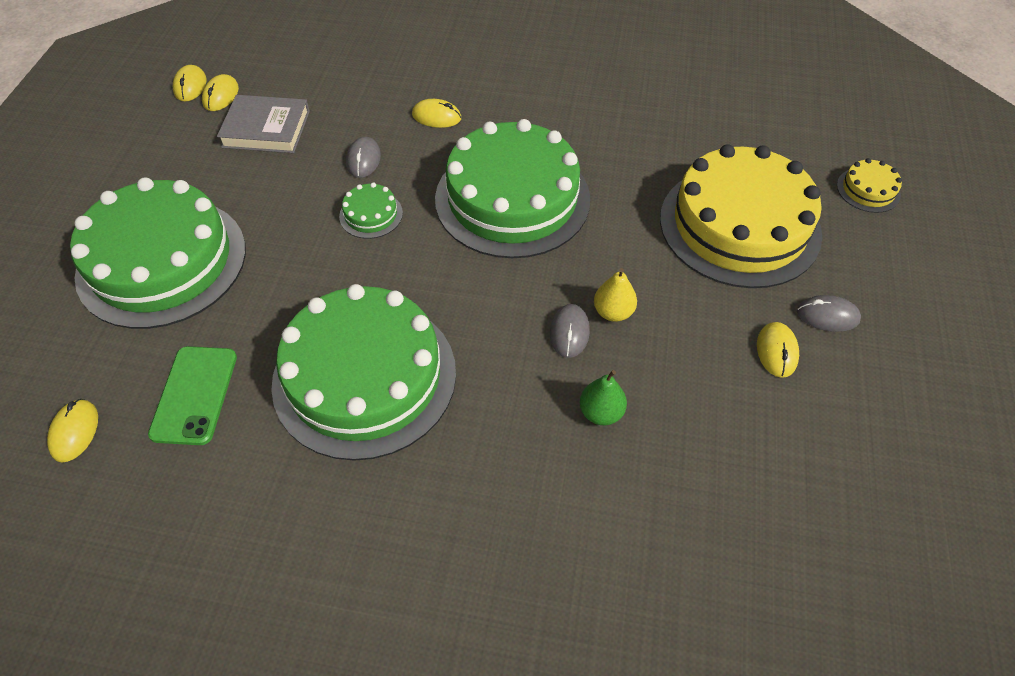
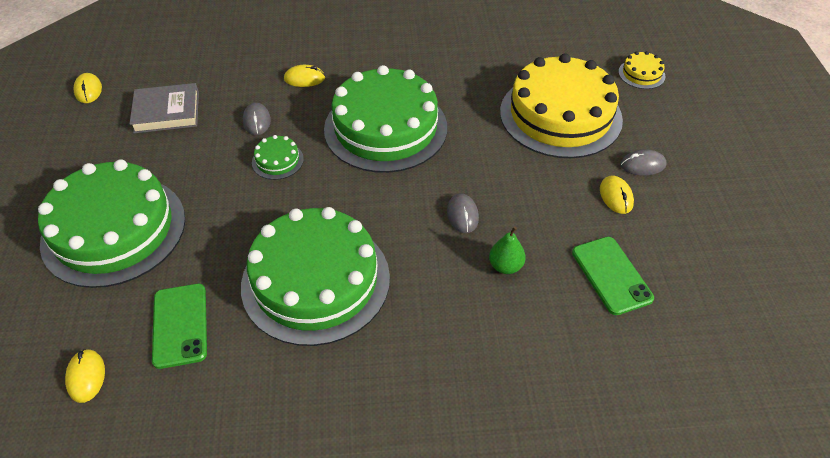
camera: 15 degrees left, 5 degrees down
(221, 96) = (118, 93): yellow mouse -> none
(613, 312) = (490, 194): yellow pear -> none
(735, 457) = (611, 275): none -> green phone

